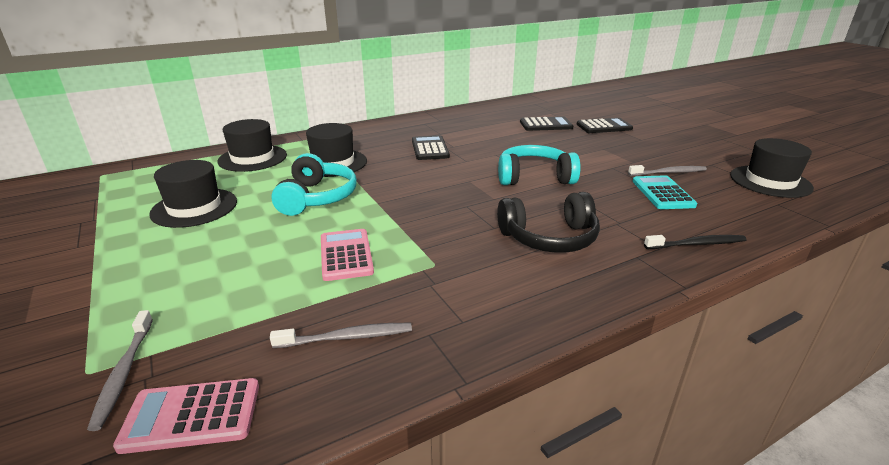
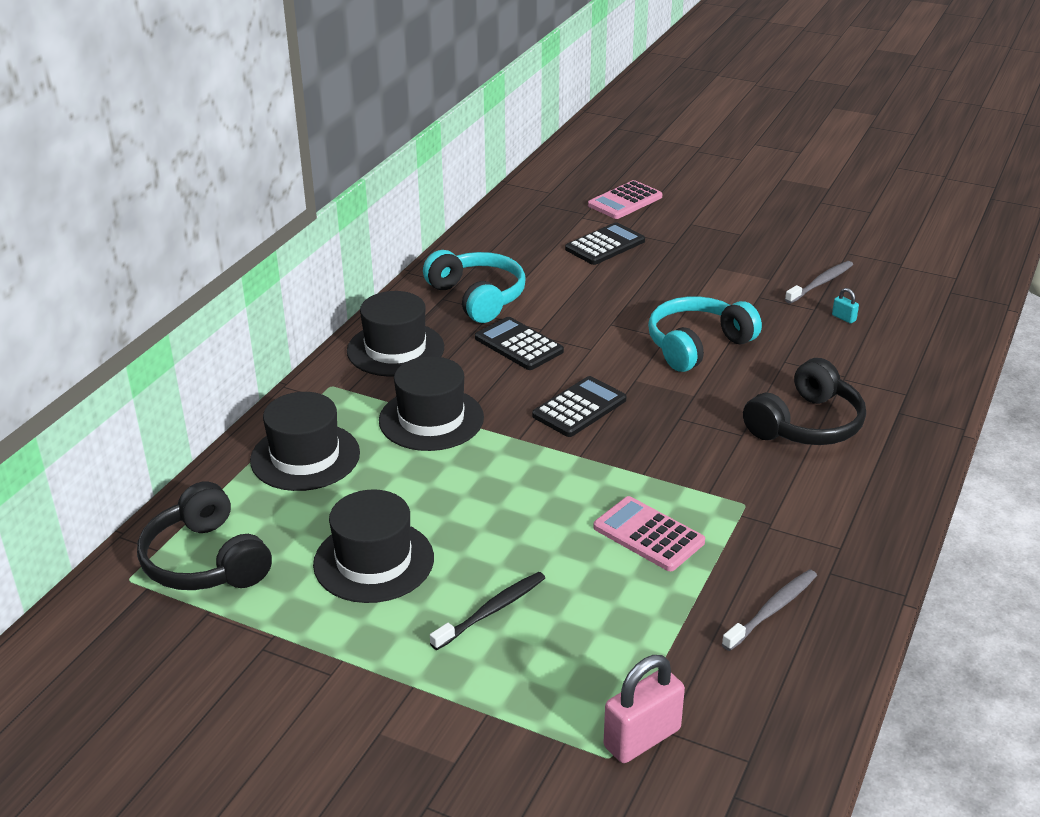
camera: 35 degrees left, 5 degrees up
(123, 373) = (642, 738): grey toothbrush -> pink padlock
(137, 180) = (205, 561): none -> black headphones
(192, 415) = (753, 729): pink calculator -> pink calculator (625, 201)
(317, 198) = (500, 480): turquoise headphones -> turquoise headphones (478, 297)
(604, 127) = (676, 224): black calculator -> black calculator (579, 408)
(662, 193) = (844, 318): turquoise calculator -> turquoise padlock
(697, 244) = (931, 375): black toothbrush -> black toothbrush (492, 610)
(770, 181) = (920, 260): black hat -> black hat (395, 349)

